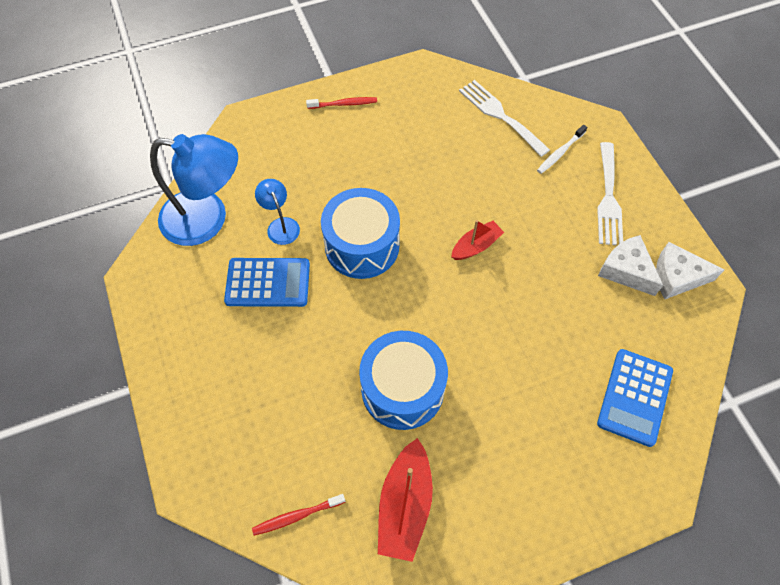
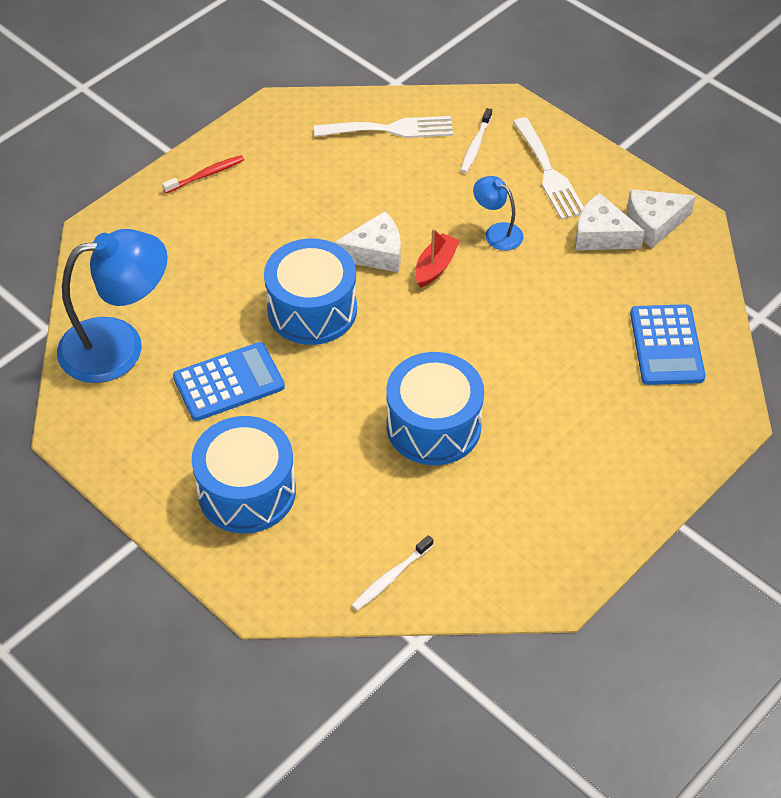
camera: 25 degrees left, 10 degrees down
(230, 384) = (247, 491): none -> blue drum
(281, 225) = (208, 322): blue lamp -> blue lamp (497, 232)
(297, 516) = (390, 577): red toothbrush -> white toothbrush
(405, 505) = (494, 524): red boat -> none
(435, 216) = (375, 253): none -> white cheese
(500, 115) = (390, 129): white fork -> white fork turned 150 degrees clockwise

